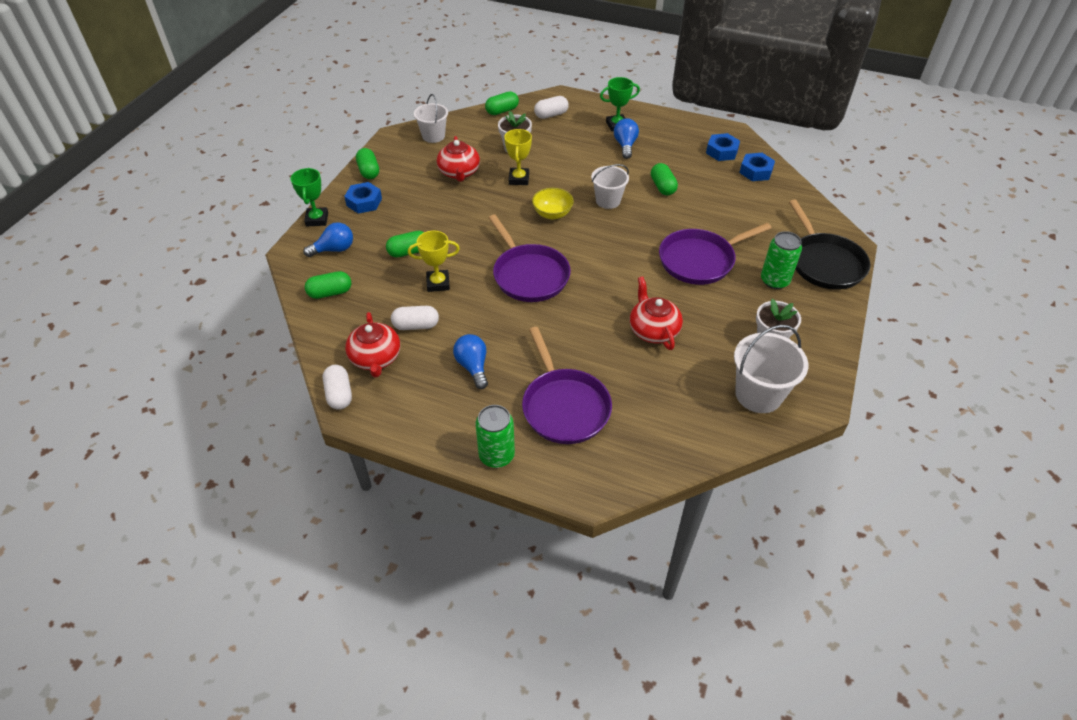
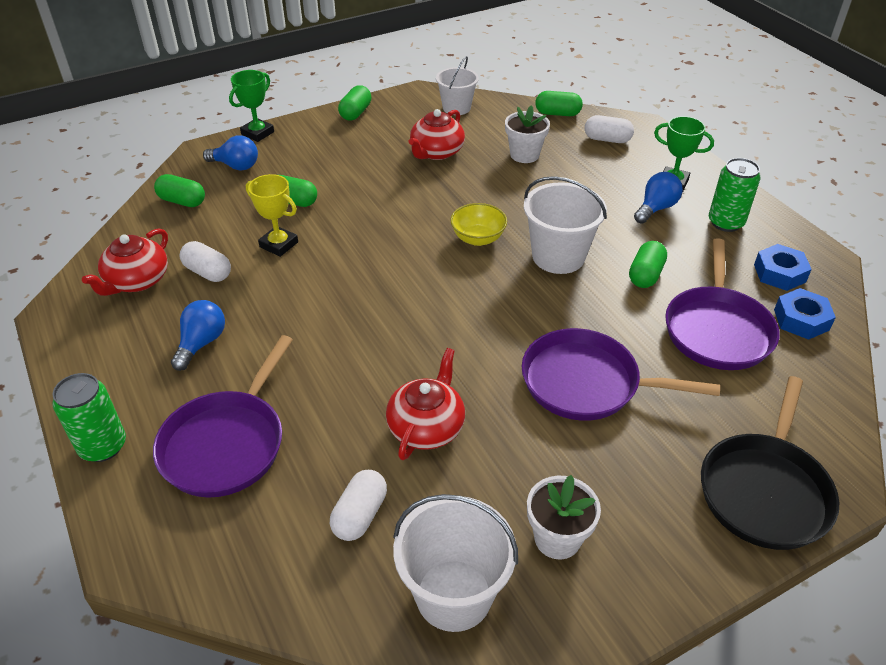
camera: 40 degrees right, 5 degrees down
(339, 394) = (68, 294): white capsule -> white capsule (360, 515)
(364, 202) = (315, 137): blue nut -> none
(519, 179) = (488, 186): yellow trophy -> none
(529, 275) = (372, 286): purple pan -> purple pan (717, 330)
(608, 201) = (558, 256): white bucket -> white bucket, size x1.50
(774, 281) = (658, 468): green can -> green can (725, 222)

